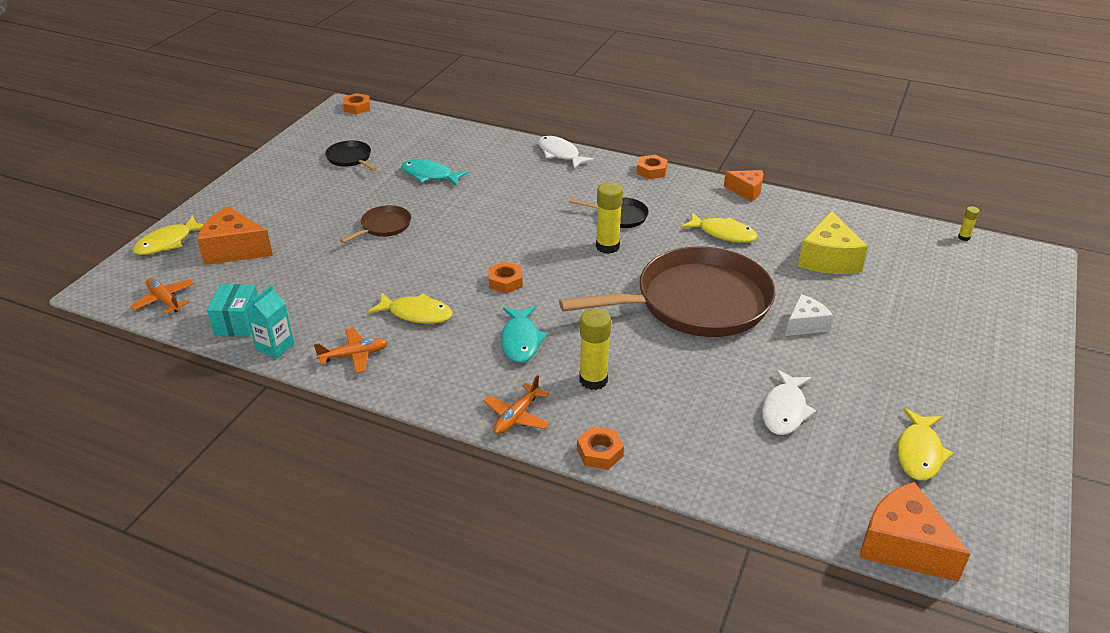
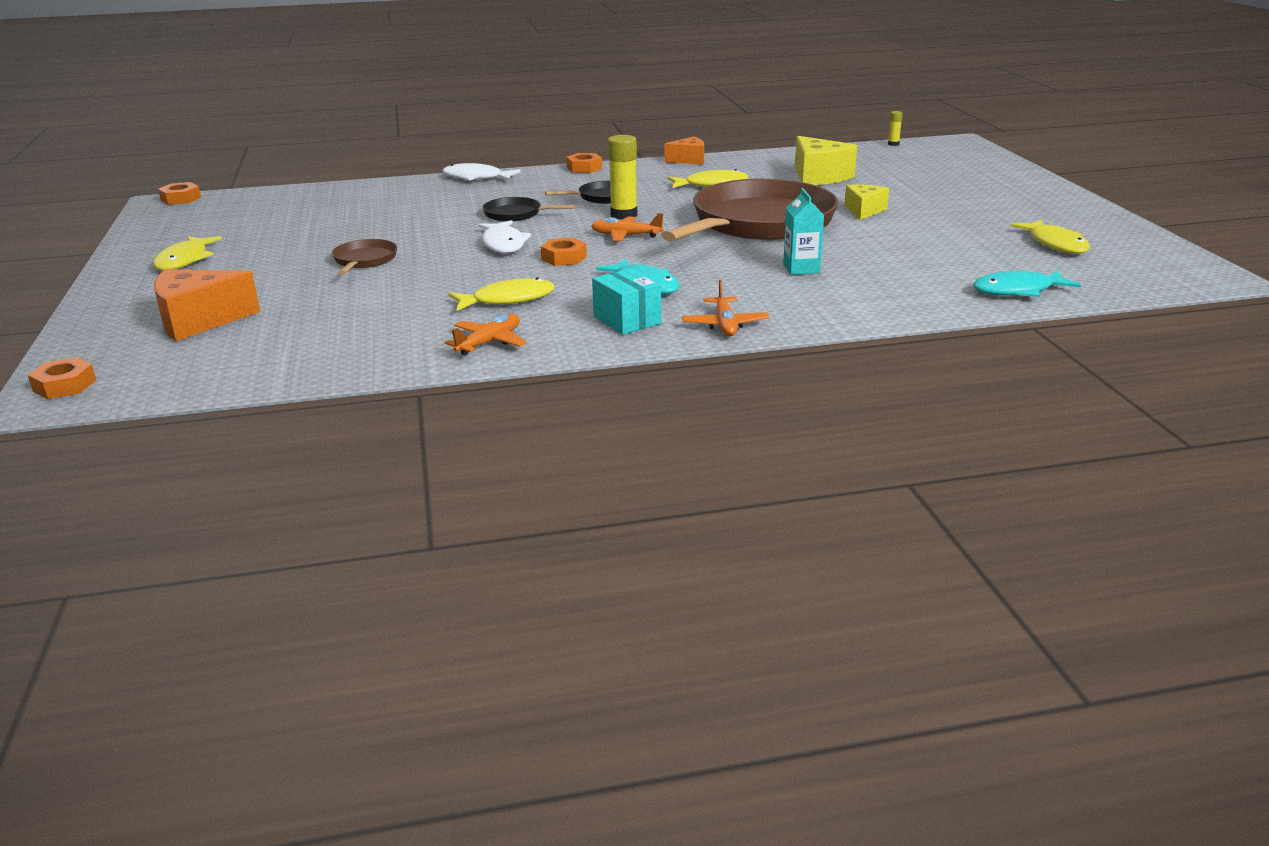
camera: 35 degrees left, 10 degrees down
(165, 300) = (167, 378): orange plane -> orange plane (626, 236)
(168, 242) = (89, 340): yellow fish -> yellow fish (185, 260)
(238, 323) = (303, 364): turquoise box -> turquoise box (627, 320)
(275, 347) = (384, 365): turquoise carton -> turquoise carton (801, 268)
(350, 158) = (237, 230): black pan -> black pan (515, 214)
(430, 175) = (357, 219): turquoise fish -> turquoise fish (1018, 291)
(593, 380) = (753, 285): yellow glue stick -> none
(600, 452) = (834, 319): orange nut -> orange nut (64, 385)
(784, 410) = (930, 254): white fish -> white fish (503, 244)
(805, 325) = (864, 211): white cheese -> yellow cheese
(902, 546) = (1128, 287): orange cheese -> none

